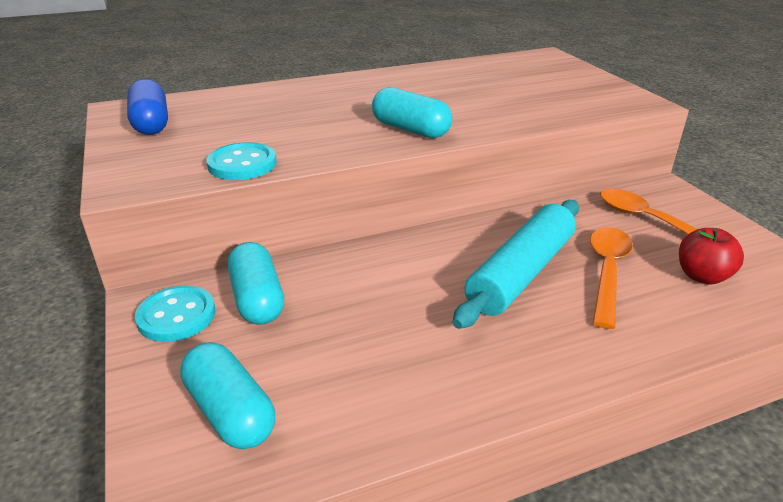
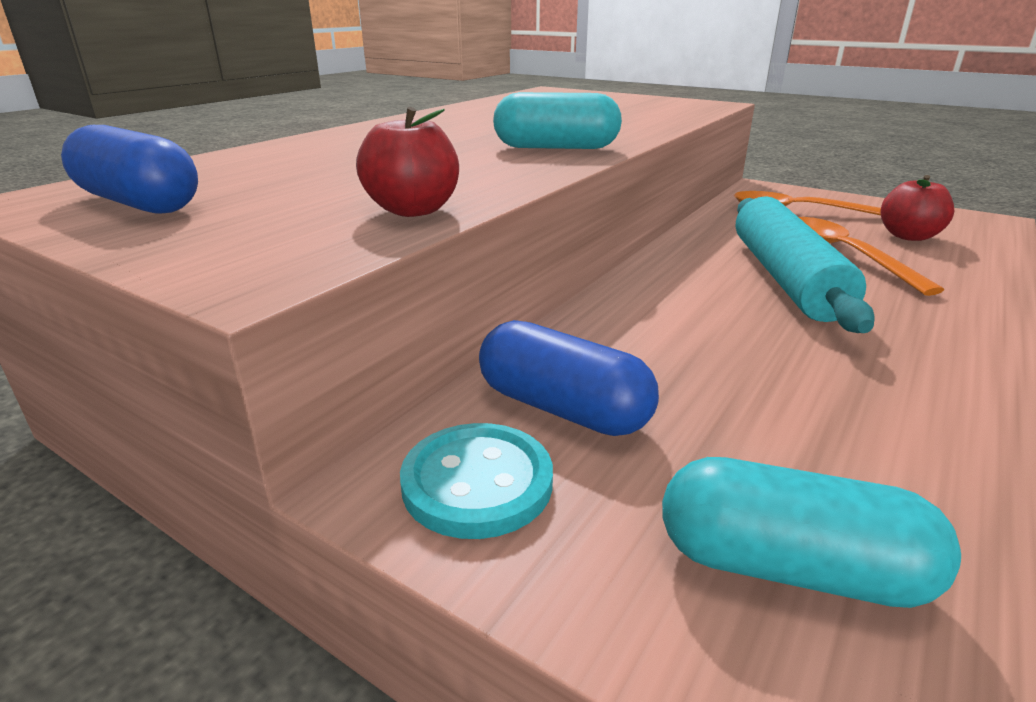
camera: 35 degrees left, 5 degrees down
(242, 164) = (413, 210): turquoise button -> red apple
(257, 299) = (563, 408): turquoise capsule -> blue capsule

